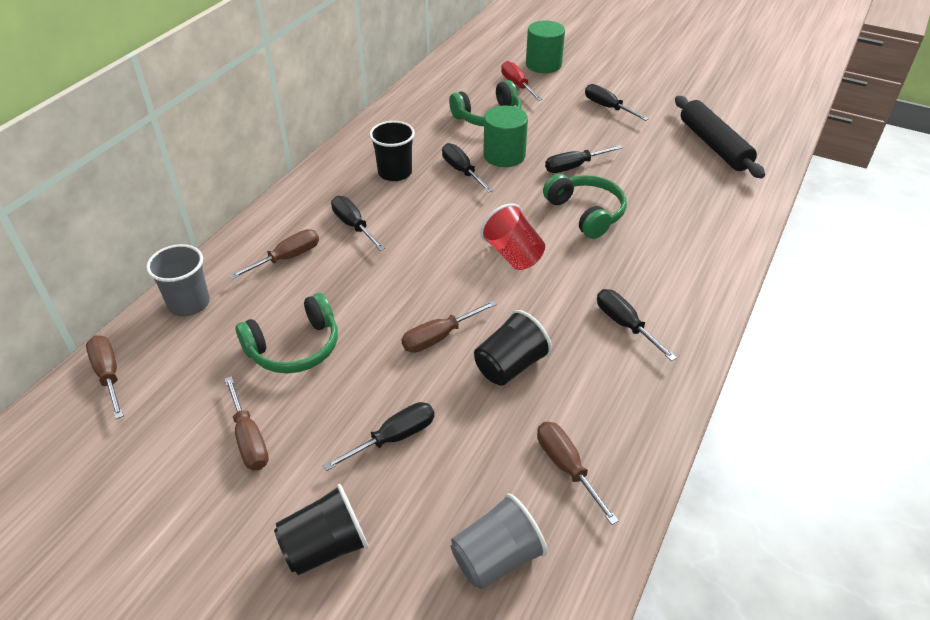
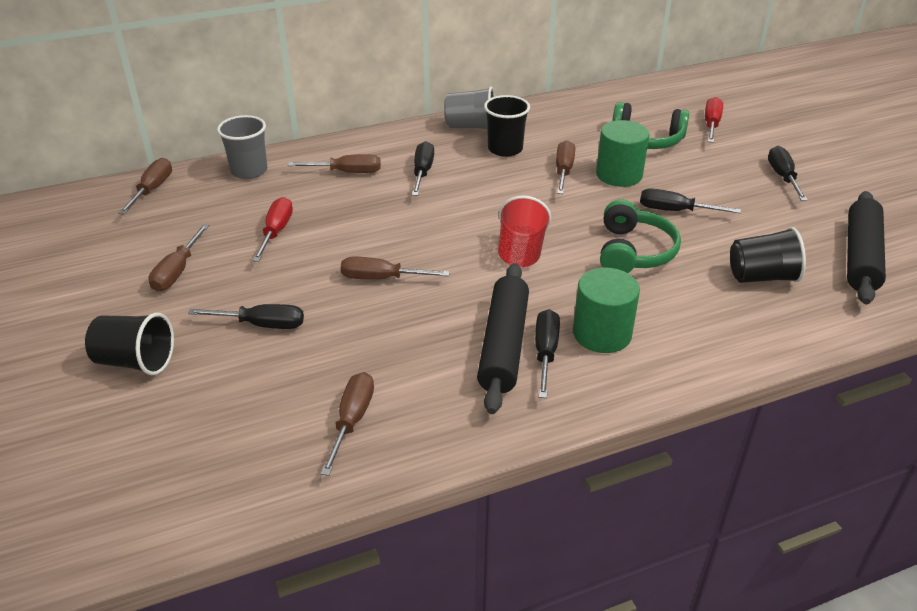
camera: 40 degrees right, 5 degrees down
(294, 347) = (276, 232): green headphones -> red screwdriver
(462, 171) = (563, 171): black screwdriver -> brown screwdriver
(496, 558) = (223, 442): grey cup -> grey cup (471, 126)
(510, 366) = (407, 327): black cup -> black cup (761, 277)
(543, 64) = (763, 117): green cylinder -> green cylinder (602, 334)
(593, 337) = (504, 345): none -> black rolling pin

